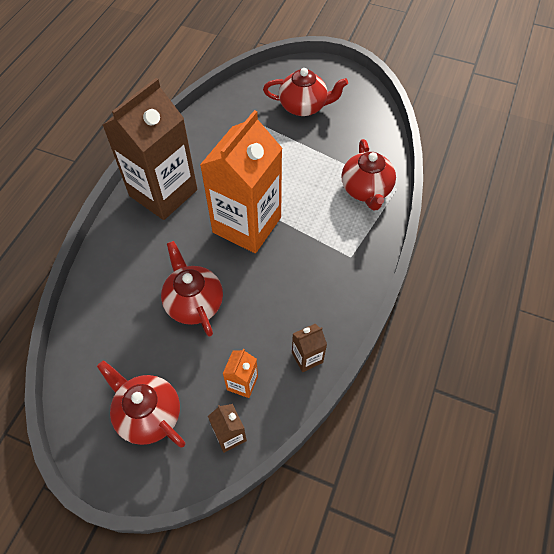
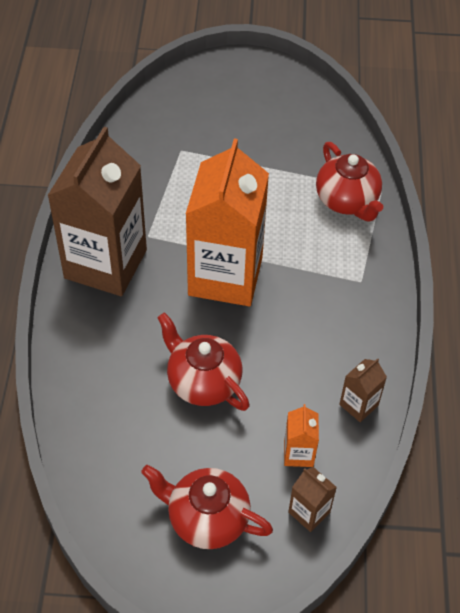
camera: 20 degrees left, 5 degrees down
(304, 106) = (232, 118): red teapot -> none

